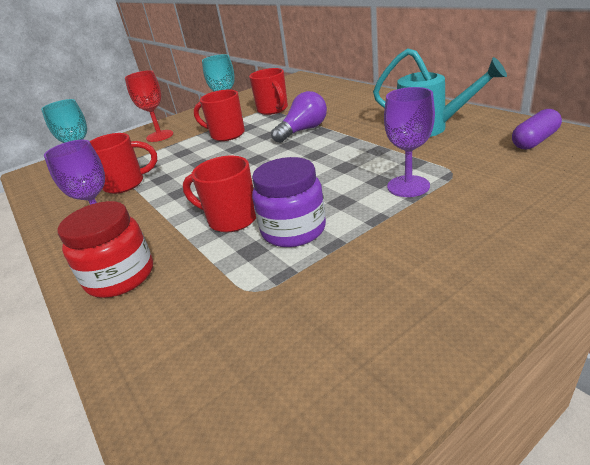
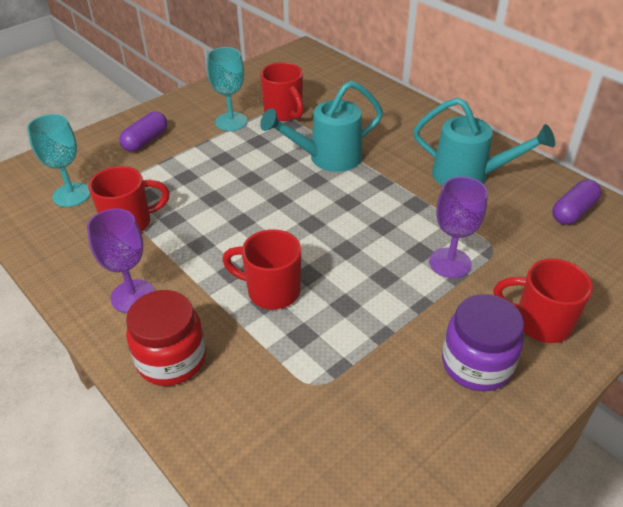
camera: 10 degrees left, 10 degrees up
(160, 136) = (146, 141): red goblet -> purple capsule
(226, 135) = (234, 151): red mug -> red mug (540, 322)
(293, 230) = (340, 312): purple jar -> purple jar (476, 364)
(303, 130) = (327, 158): purple light bulb -> turquoise watering can

